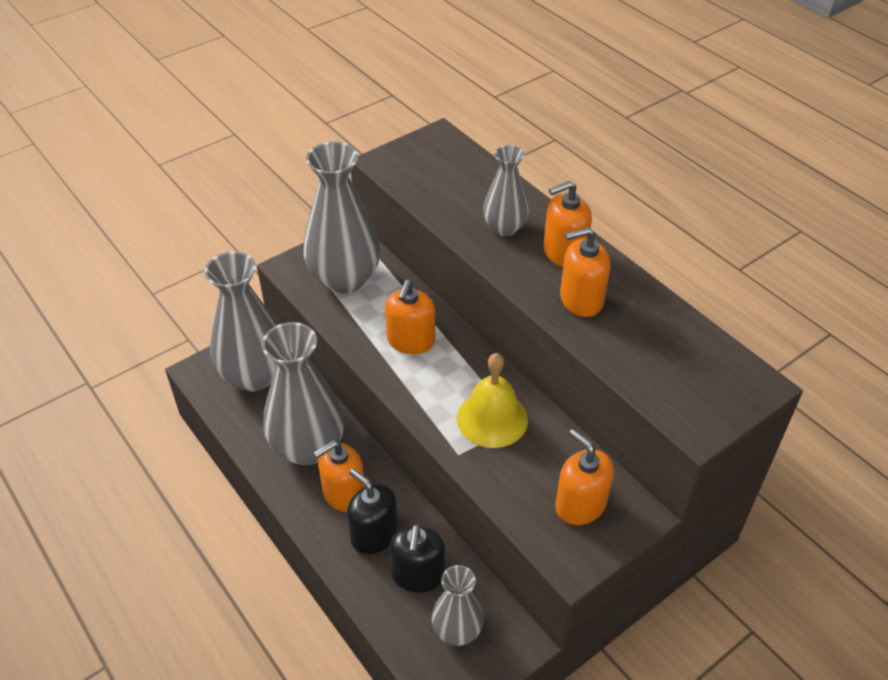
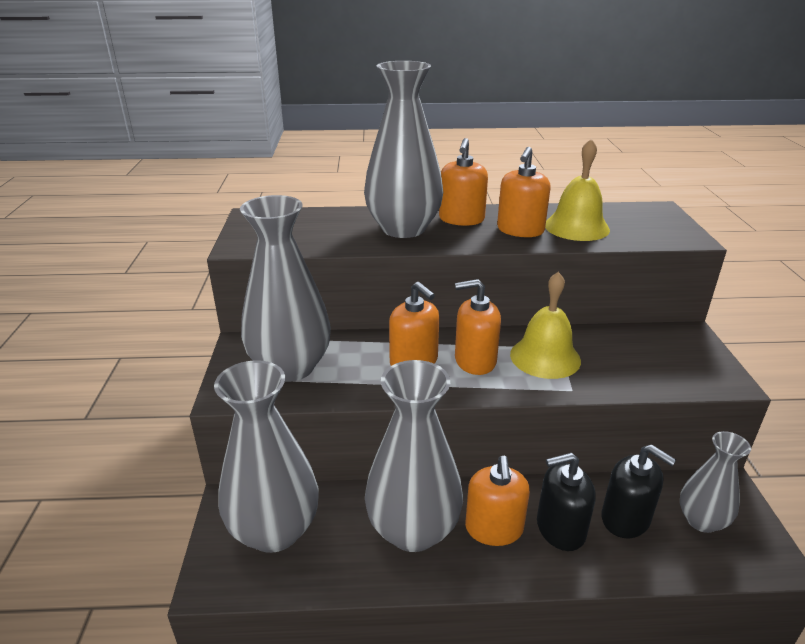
camera: 55 degrees left, 15 degrees down
(504, 228) = (403, 229): grey vase -> grey vase, size x1.77
(580, 505) = (667, 353): orange soap dispenser -> orange soap dispenser (475, 361)
(632, 335) = (576, 227): none -> yellow bell

